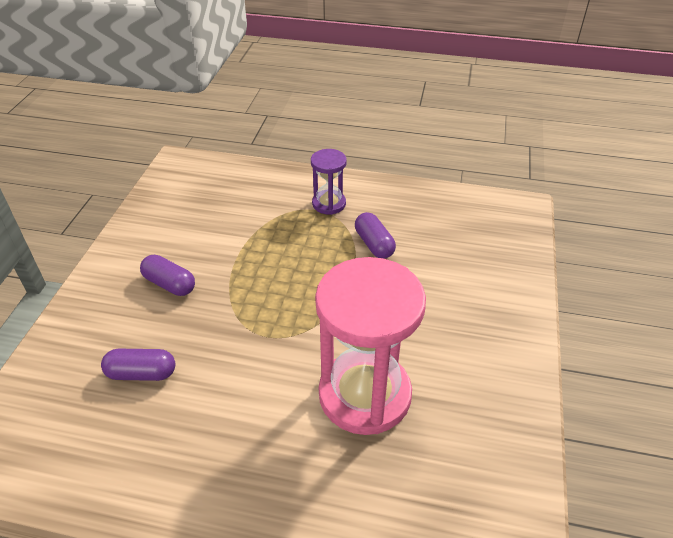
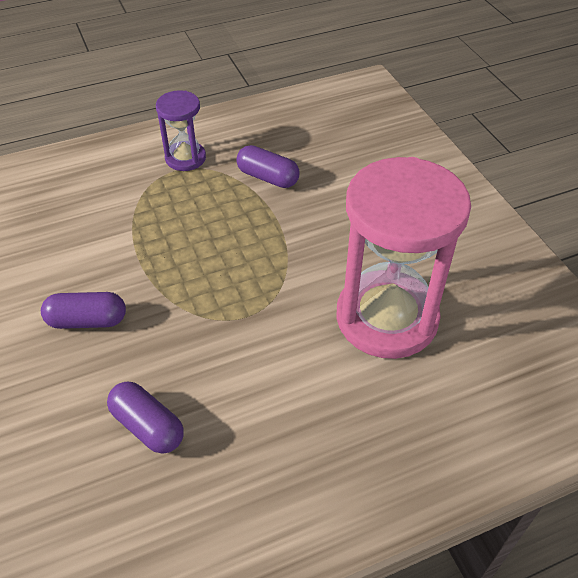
camera: 35 degrees left, 5 degrees up
(141, 373) = (148, 426): purple capsule -> purple capsule turned 75 degrees clockwise

